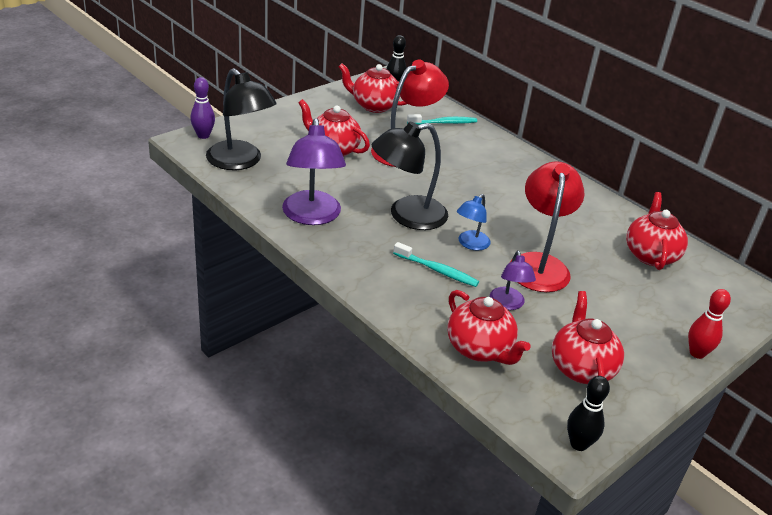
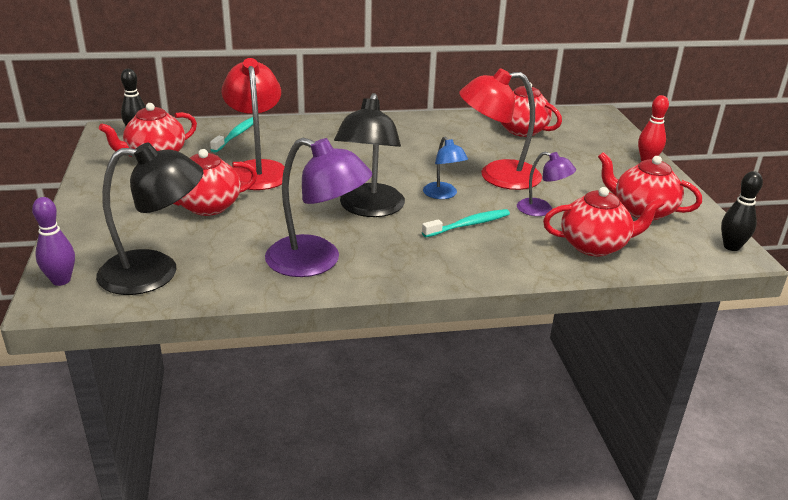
camera: 55 degrees left, 5 degrees down
(539, 264) = (497, 176): red lamp -> red lamp turned 45 degrees counterclockwise

